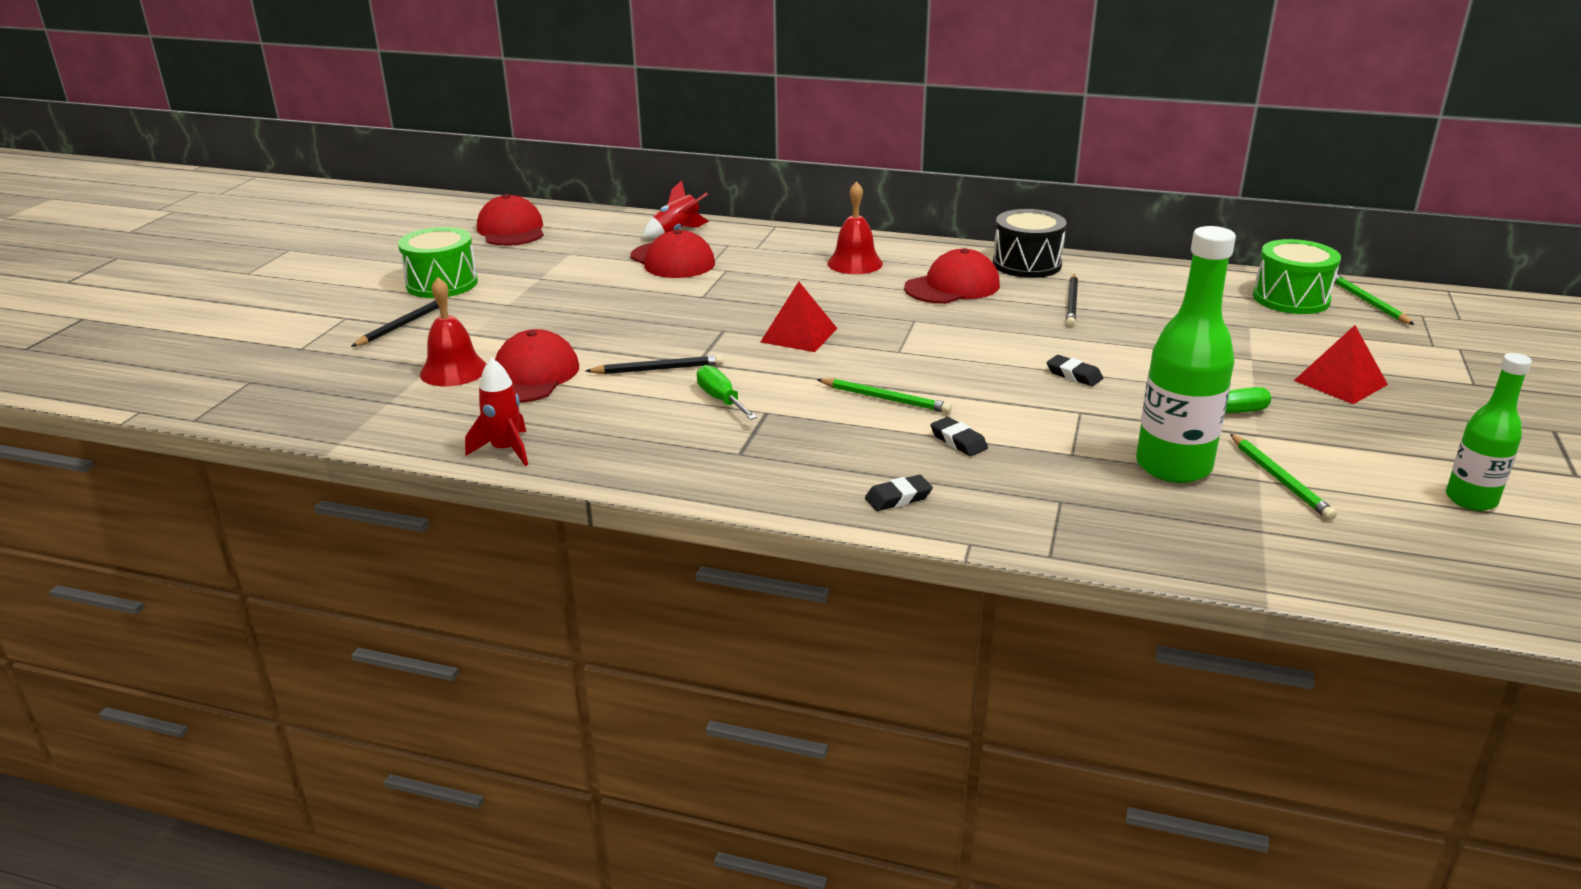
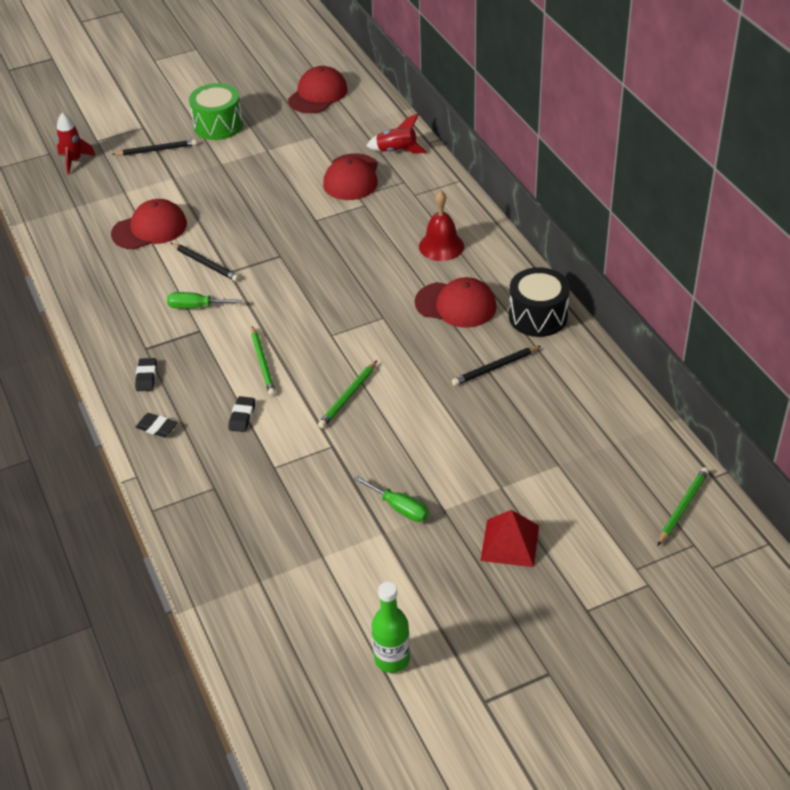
camera: 50 degrees right, 15 degrees up
(453, 371) = (127, 202): red bell -> none
(505, 450) = (69, 274): red rocket -> red rocket (74, 161)
(721, 399) = (196, 307): green screwdriver -> green screwdriver turned 105 degrees counterclockwise
(799, 335) = (307, 286): red pyramid -> none
(1074, 375) = (381, 420): black eraser -> black eraser (146, 377)
(1173, 466) = (301, 514): green bottle -> none
(1279, 479) = (331, 565): green pencil -> green pencil (348, 396)
(1291, 299) = (638, 466): green drum -> none

